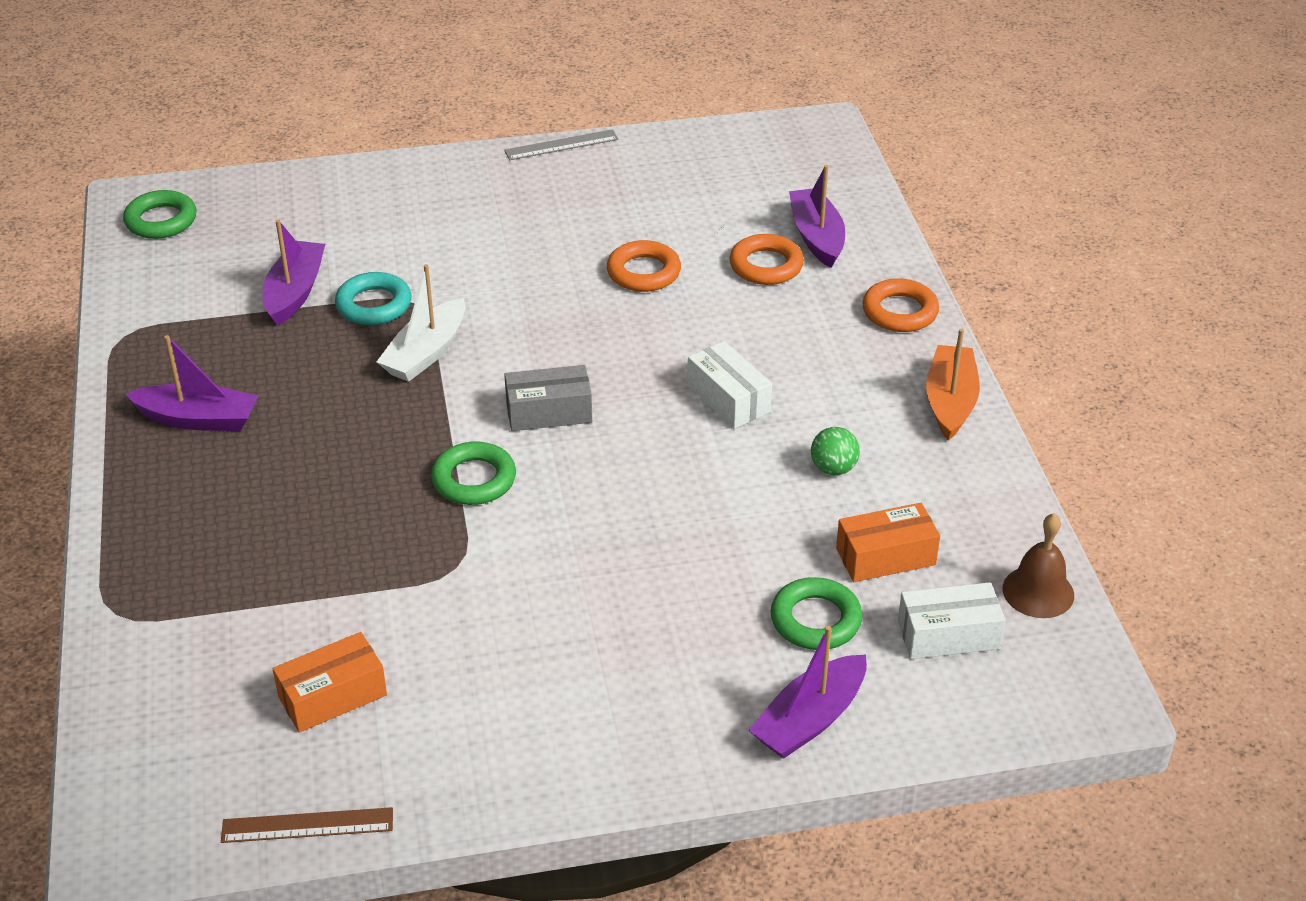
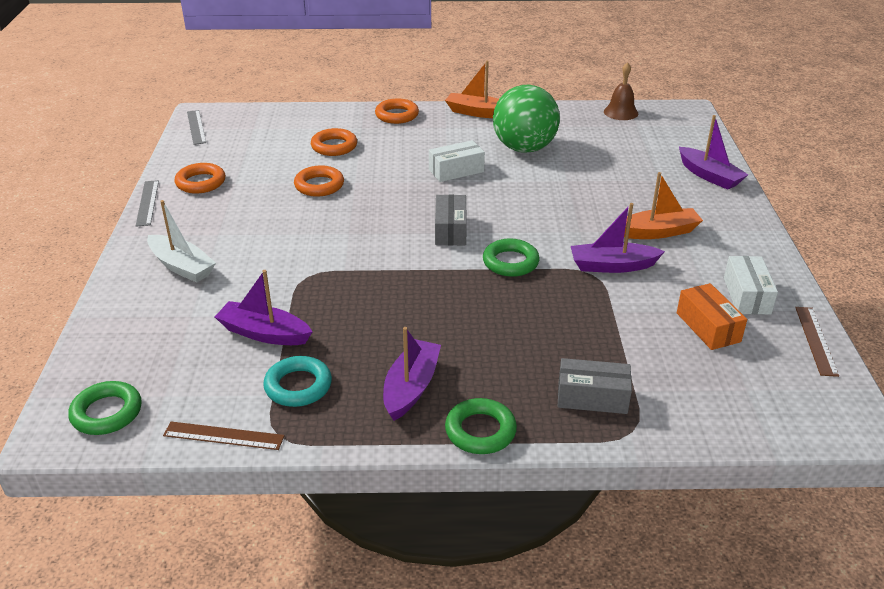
camera: 80 degrees left, 5 degrees down
(123, 300) = (223, 436): none -> brown ruler
(178, 575) = (592, 397): none -> grey box
(374, 305) = (301, 295): turquoise ring -> turquoise ring (298, 386)
(426, 353) = (370, 274): white boat -> white boat (182, 266)
(590, 643) = (658, 232): none -> orange boat
(623, 173) = (201, 182): none -> orange ring
(780, 133) = (196, 127): none -> grey ruler
(815, 620) = (639, 166): green ring -> green ring (480, 431)
(816, 237) = (314, 129): purple boat -> purple boat (612, 266)
(833, 468) = (524, 148): green ball -> green ball, size x2.44
(885, 556) = (594, 143): orange box -> none
(948, 635) = (650, 136): white box -> white box (746, 296)

